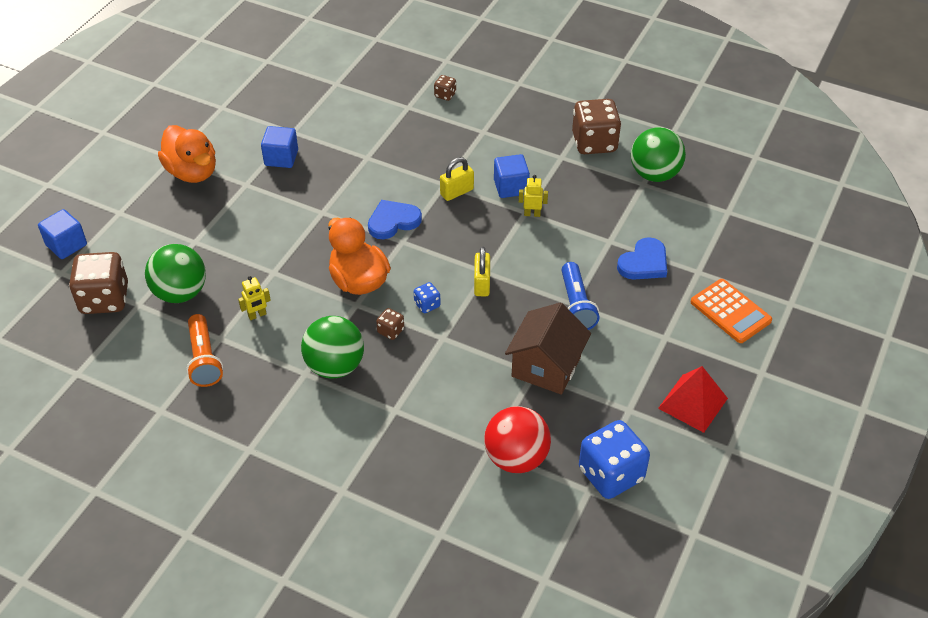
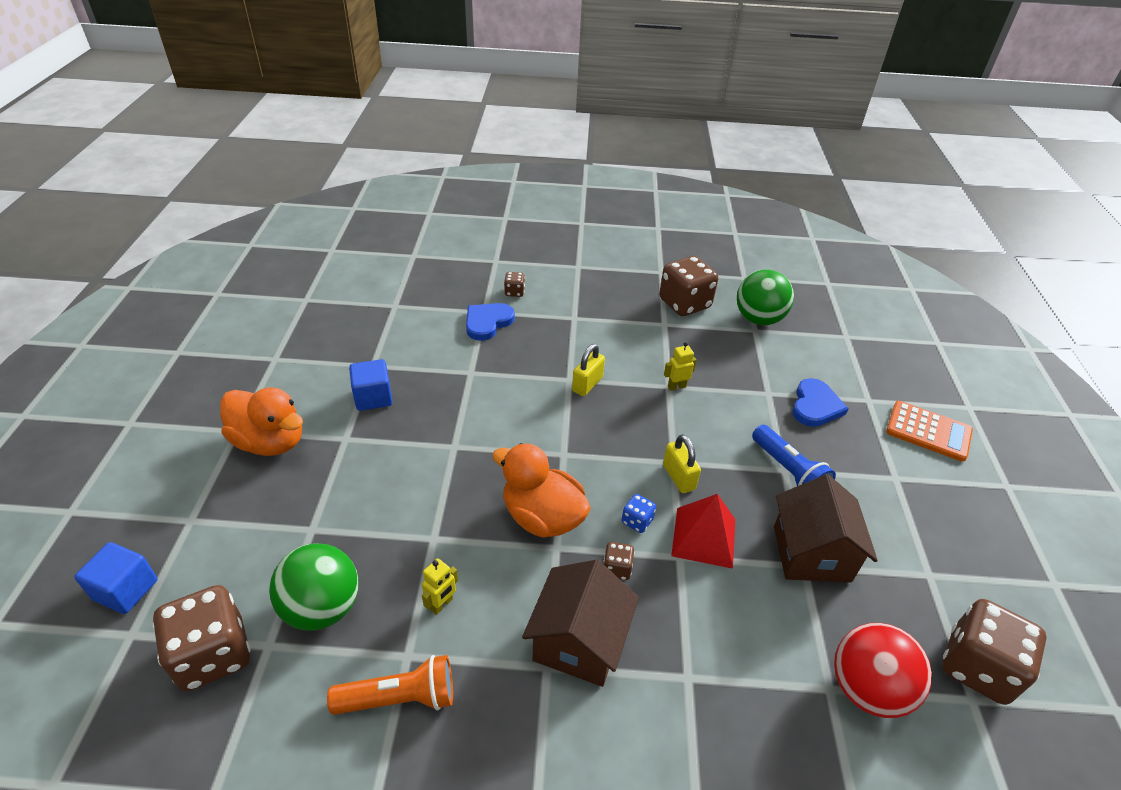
camera: 25 degrees left, 5 degrees down
(204, 359) = (400, 698): orange flashlight -> orange flashlight turned 60 degrees counterclockwise
(335, 366) = (579, 642): green ball -> brown house
(393, 221) = (540, 434): blue heart -> blue heart (487, 322)
(511, 187) = (637, 365): blue cube -> none
(611, 474) = (977, 667): blue dice -> brown dice
(693, 403) = (979, 543): red pyramid -> red pyramid (704, 537)

